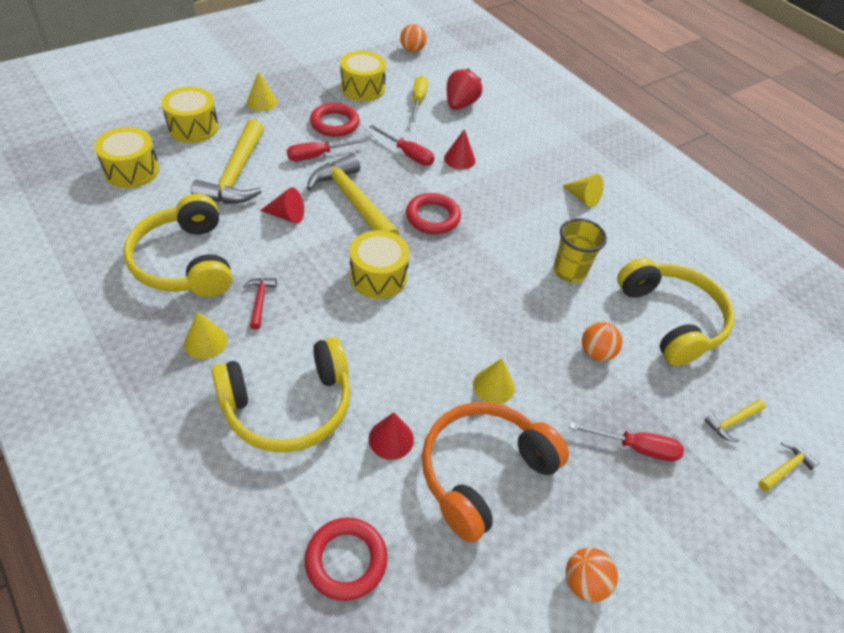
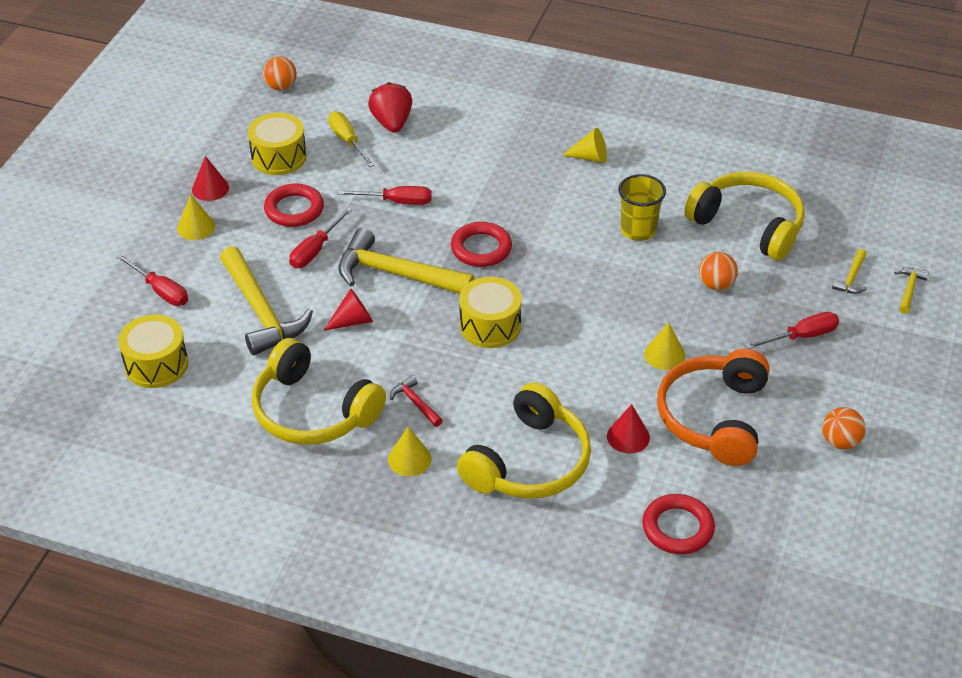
camera: 30 degrees left, 5 degrees down
(193, 127) = (160, 291): yellow drum -> red screwdriver
(459, 159) = (448, 180): red cone -> red cone (210, 188)

